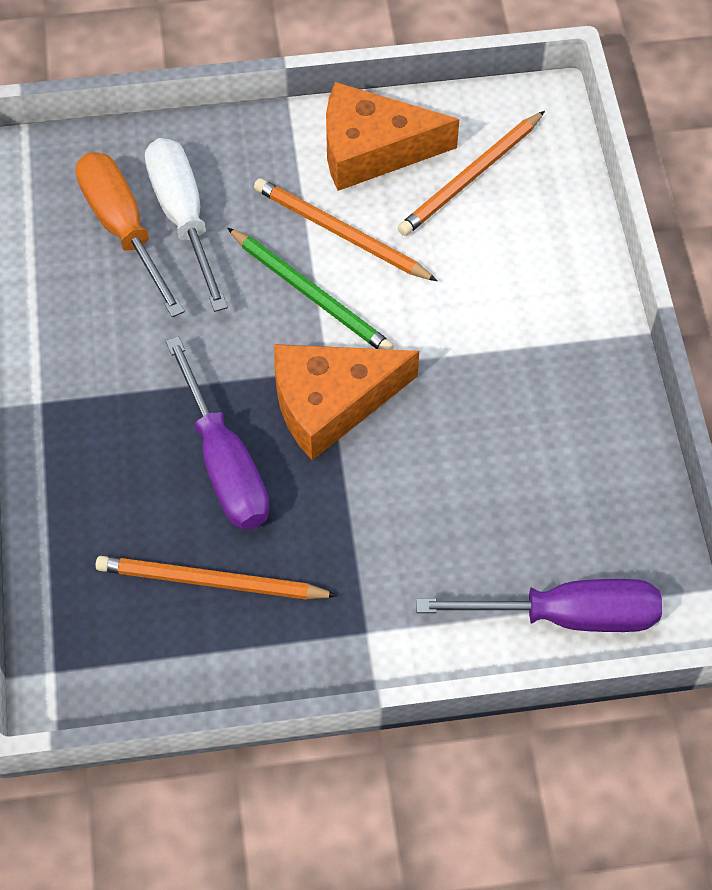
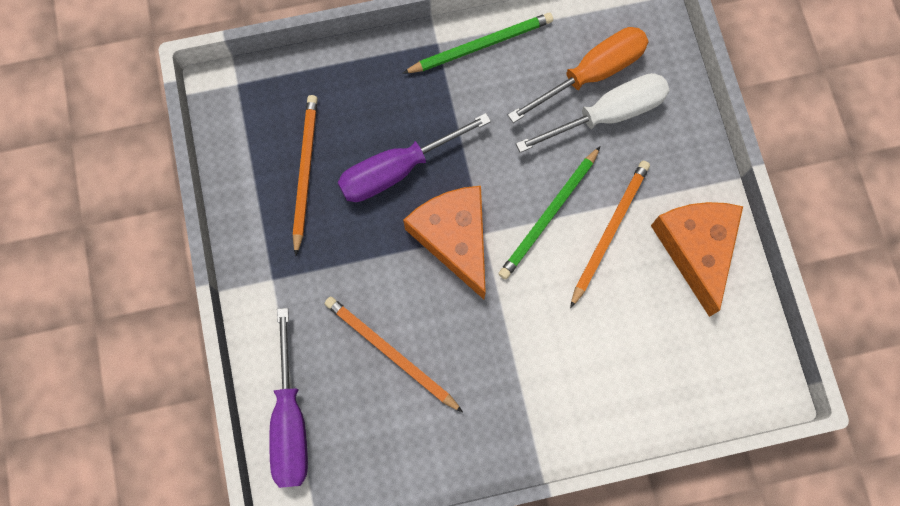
camera: 85 degrees right, 15 degrees up
(56, 349) = (481, 45): none -> green pencil
(470, 177) = (680, 329): orange pencil -> orange pencil (390, 353)

